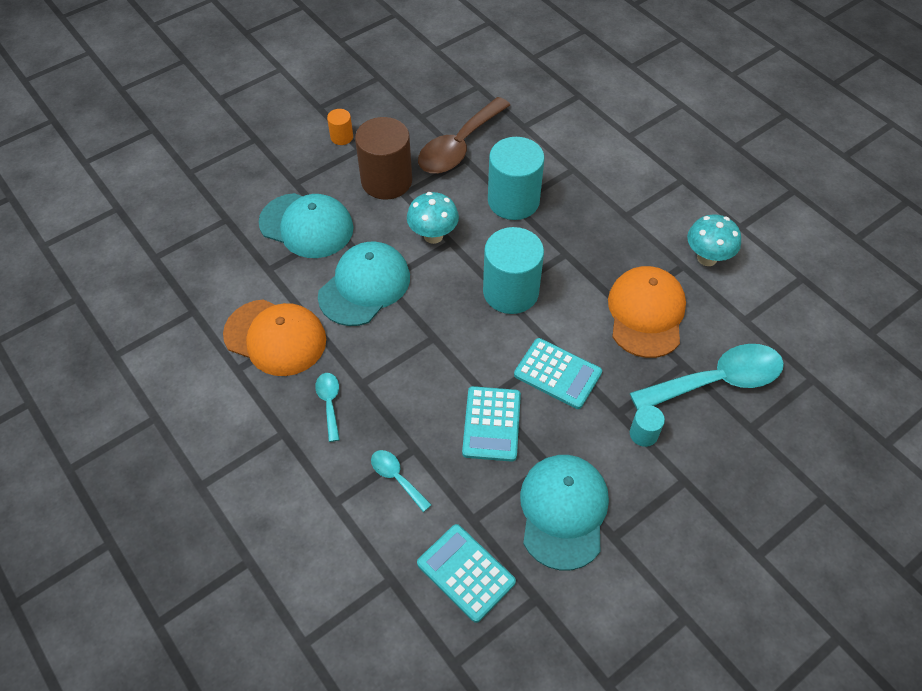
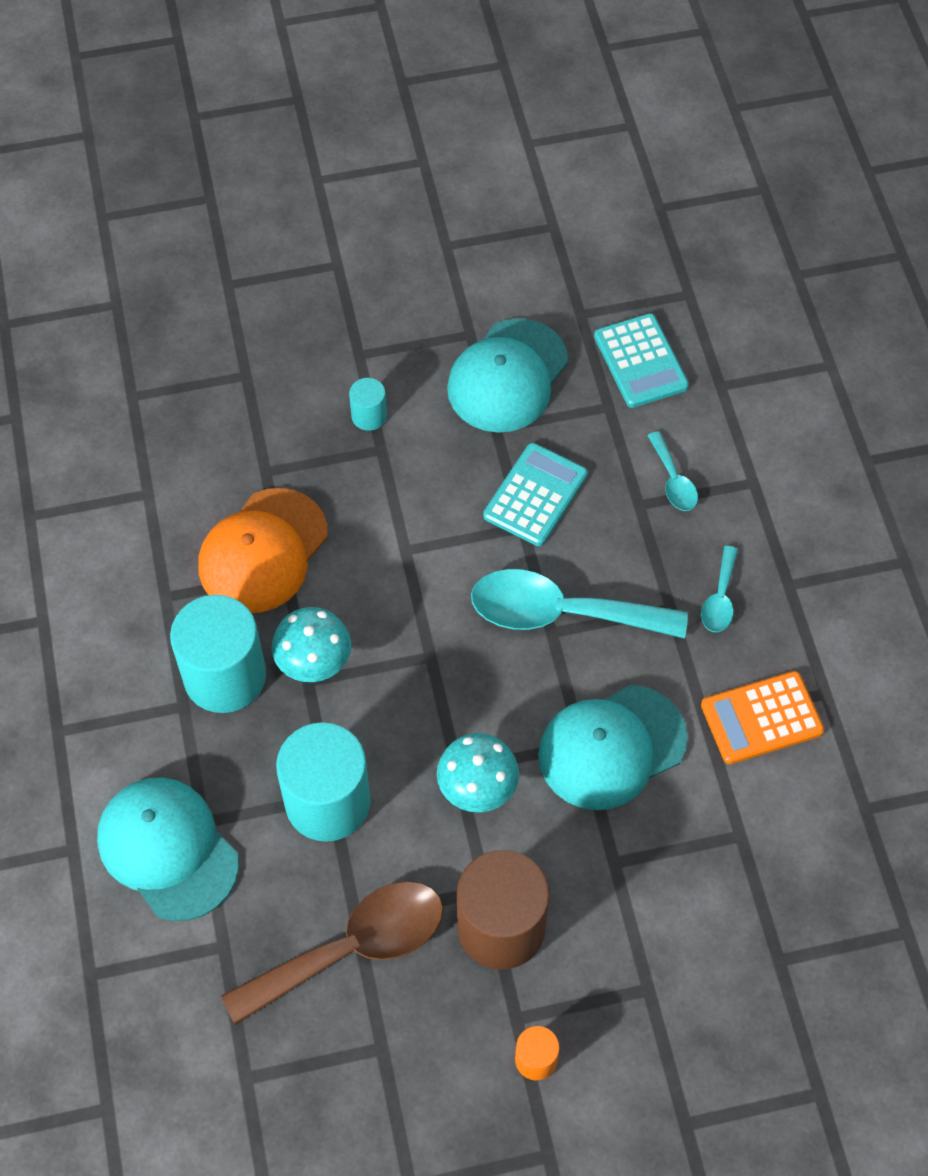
camera: 155 degrees left, 5 degrees up
(275, 337) = (761, 718): orange cap -> orange calculator
(306, 226) = (658, 891): turquoise cap -> turquoise cap (168, 849)
(510, 292) = (417, 654): turquoise cylinder -> turquoise cylinder (225, 676)
(557, 374) = (423, 521): turquoise calculator -> none
(707, 258) = (126, 593): turquoise mushroom -> turquoise mushroom (314, 665)
(716, 381) = (242, 438): turquoise spoon -> turquoise spoon (561, 613)

